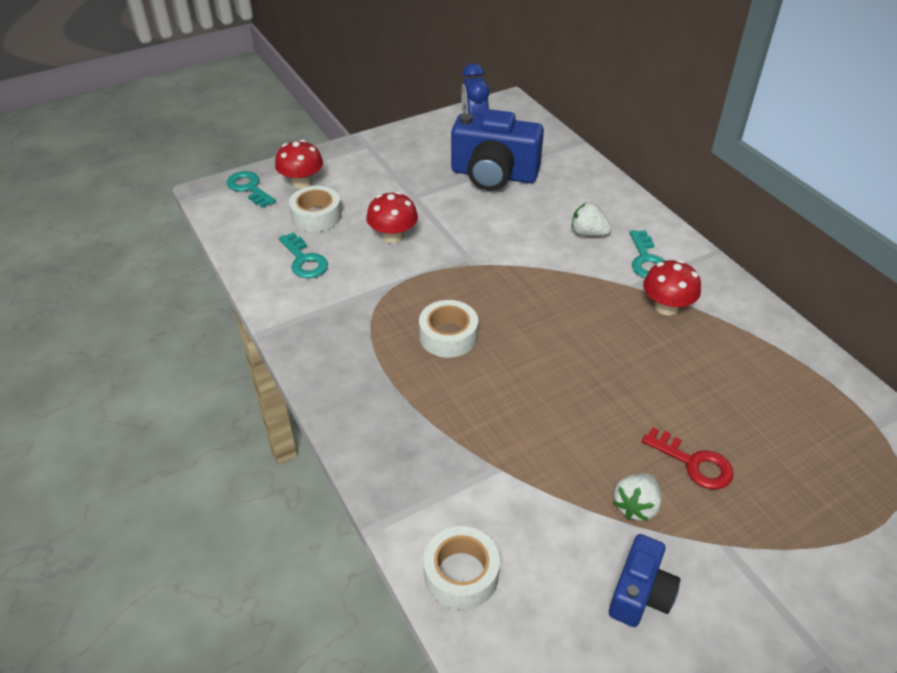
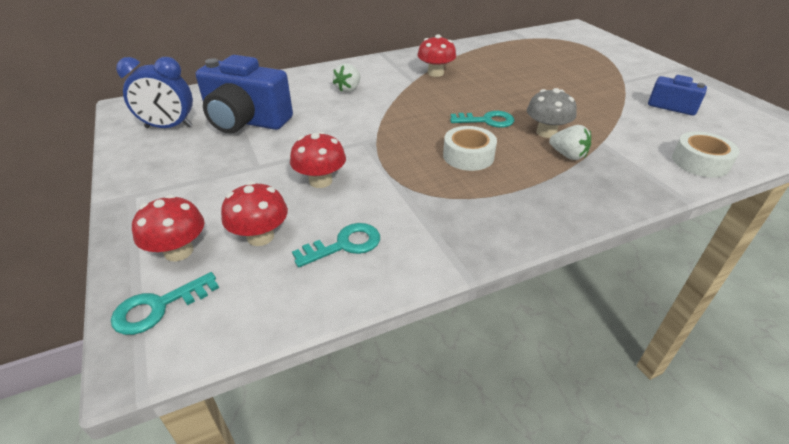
camera: 85 degrees left, 5 degrees down
(316, 216) = (260, 236): white tape -> red mushroom
(494, 175) = (246, 121): blue camera -> blue camera turned 90 degrees clockwise
(515, 412) = (546, 132): none -> grey mushroom
(636, 506) = (610, 100): white strawberry -> white strawberry (568, 155)
(646, 260) = (385, 73): turquoise key -> turquoise key (487, 121)
(694, 463) = (570, 81): red key -> none

